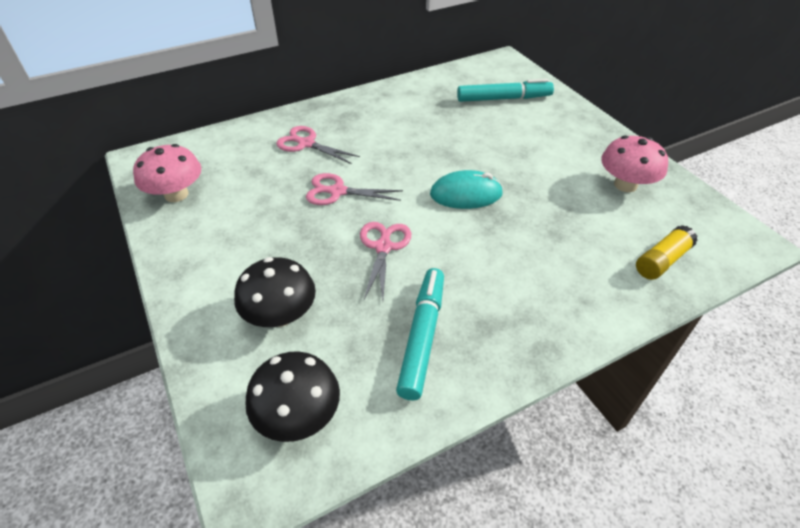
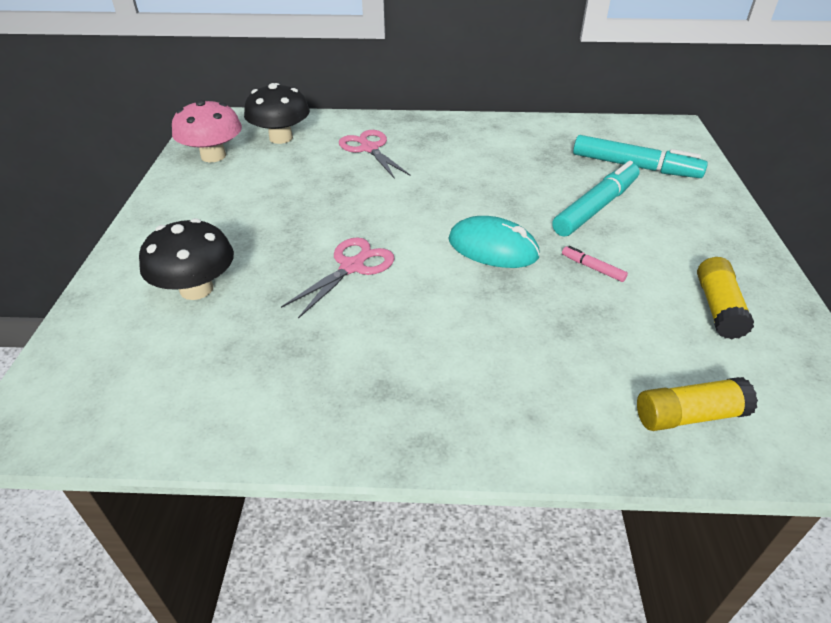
camera: 30 degrees right, 5 degrees down
(298, 415) = (123, 384): black mushroom -> black mushroom (281, 138)
(337, 191) = (357, 200): pink scissors -> none
(422, 336) = (306, 368): turquoise marker -> turquoise marker (596, 207)
(538, 185) = (592, 268): none -> pink marker
(625, 184) = (718, 308): pink mushroom -> yellow glue stick

